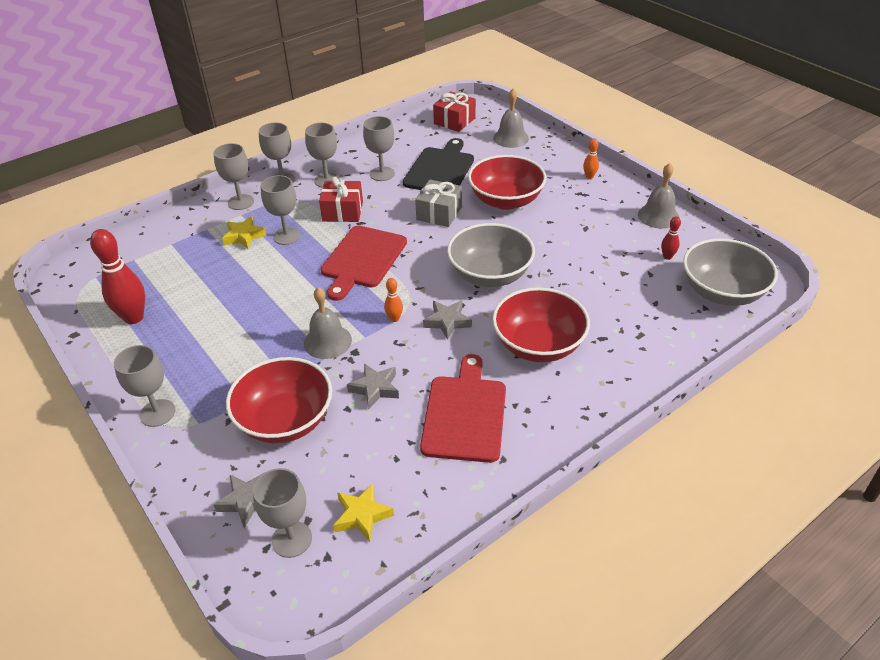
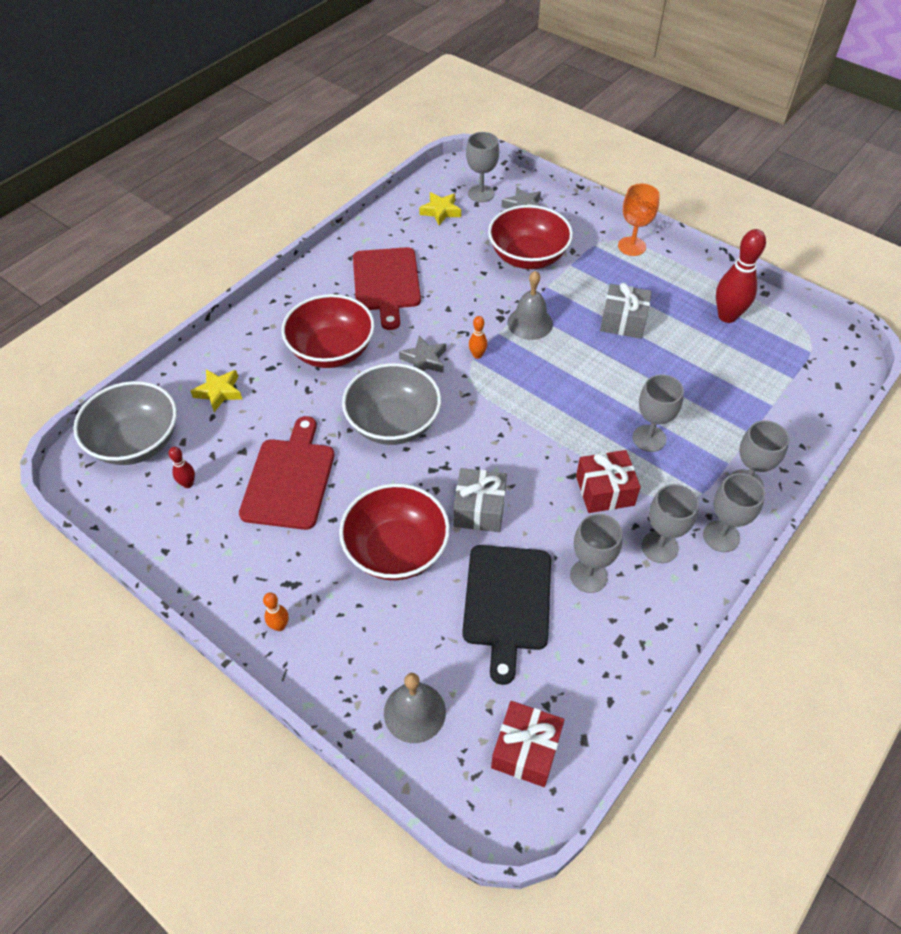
camera: 165 degrees right, 10 degrees up
(157, 413) = (632, 246): grey goblet -> orange goblet
(235, 328) = (623, 321): none -> grey gift
(244, 236) = (698, 430): yellow star -> yellow star (219, 392)
(362, 259) = (542, 420): red cutting board -> red cutting board (289, 479)
(375, 388) = (467, 290): grey star -> none
(658, 216) = (187, 555): grey bell -> none

